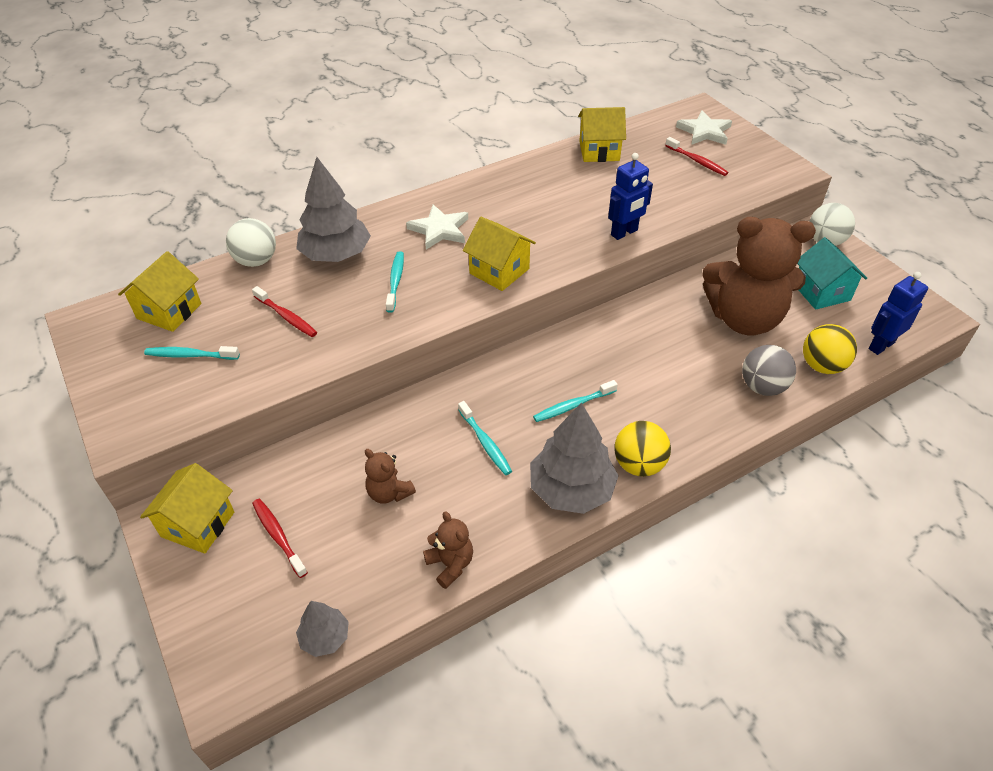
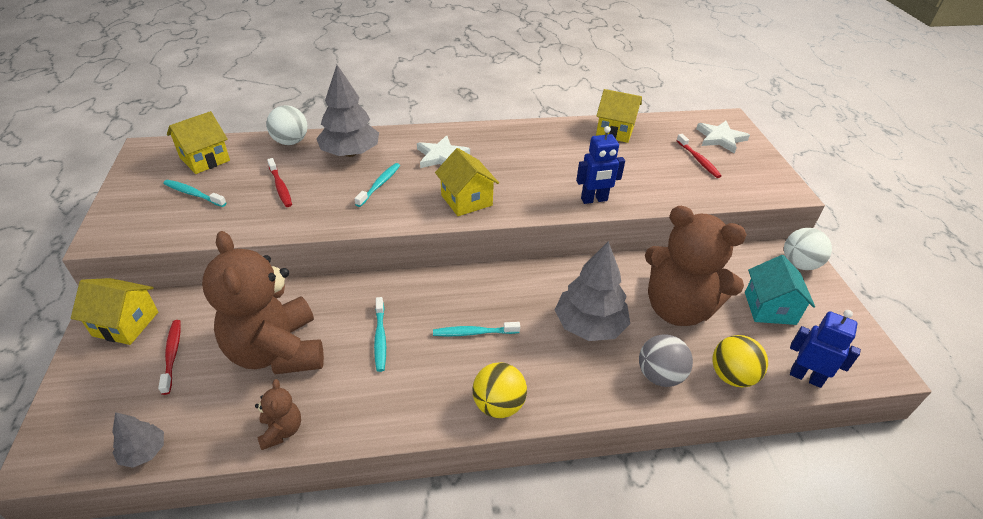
camera: 20 degrees right, 5 degrees down
(198, 524) = (126, 324): yellow house -> yellow house turned 60 degrees clockwise
(389, 493) = (277, 351): brown teddy bear -> brown teddy bear, size x2.36
(571, 489) = (424, 405): grey tree -> grey tree (589, 325)
(881, 345) = (806, 377): blue robot -> blue robot turned 45 degrees clockwise

